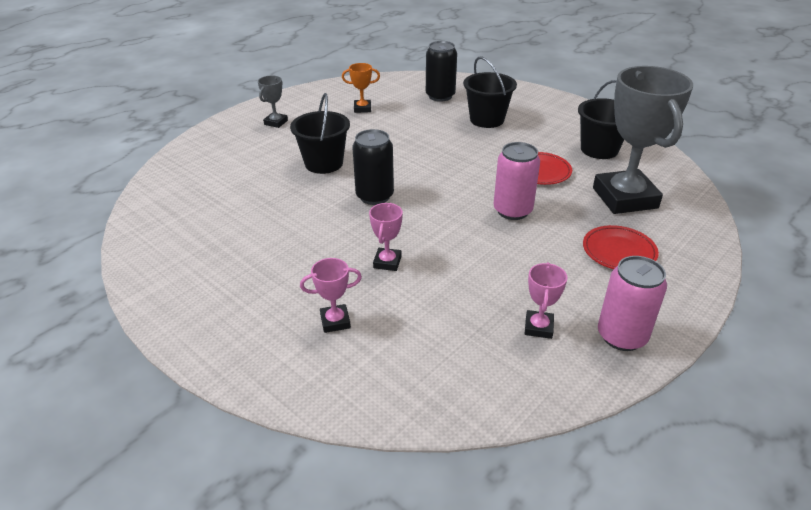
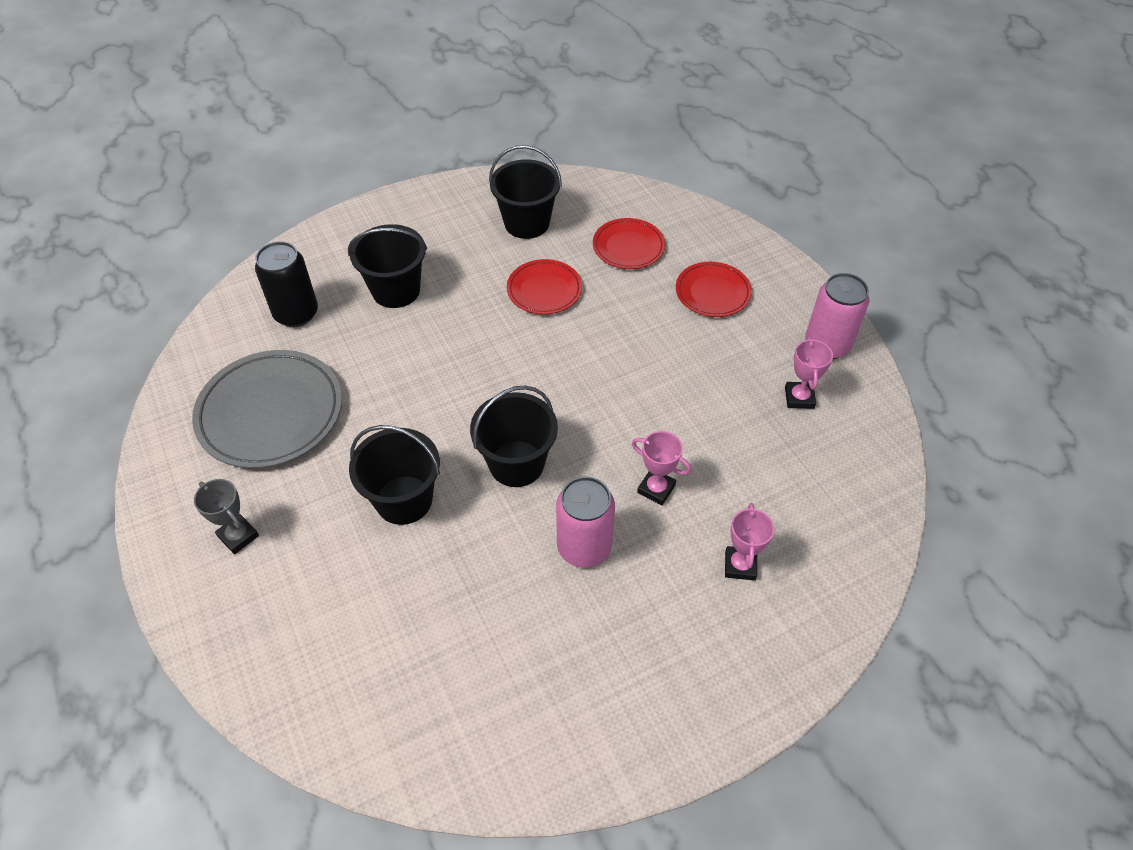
camera: 70 degrees left, 15 degrees up
(362, 108) = (270, 413): orange trophy -> grey plate
(374, 196) = (516, 463): black can -> black bucket
(512, 211) = (609, 344): pink can -> pink can (584, 547)
(538, 327) = (799, 398): pink trophy -> pink trophy turned 60 degrees clockwise
(625, 198) = (628, 247): grey trophy -> red plate

